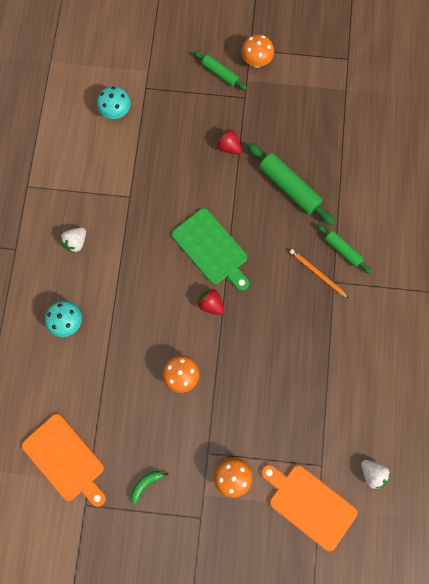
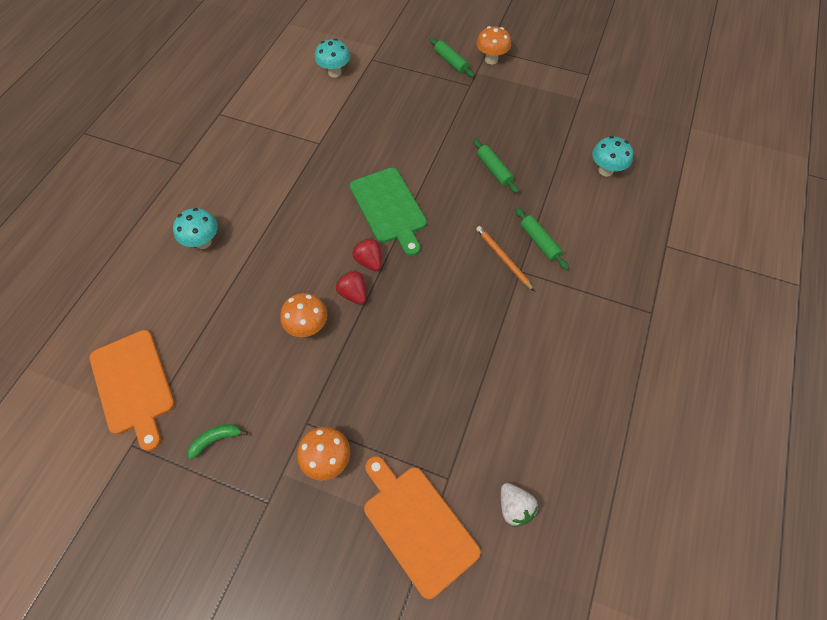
camera: 15 degrees right, 15 degrees down
(76, 242) = (246, 171): white strawberry -> none
(228, 147) = (439, 122): red strawberry -> red strawberry (353, 294)
(289, 187) = (494, 170): green rolling pin -> green rolling pin, size x0.59
(382, 164) = (605, 170): none -> turquoise mushroom

